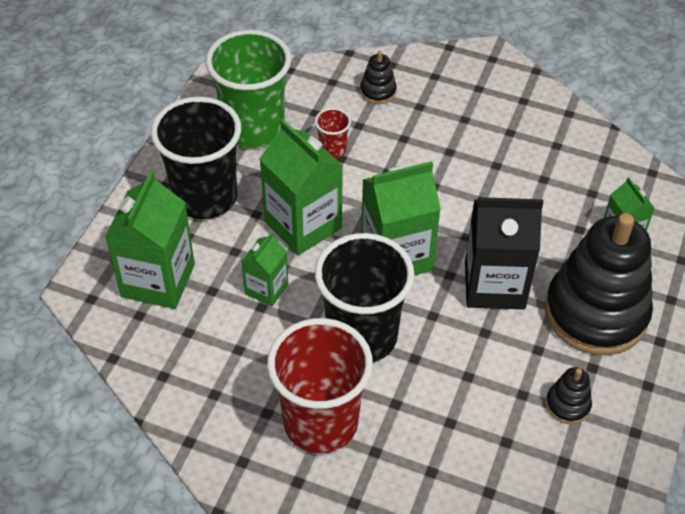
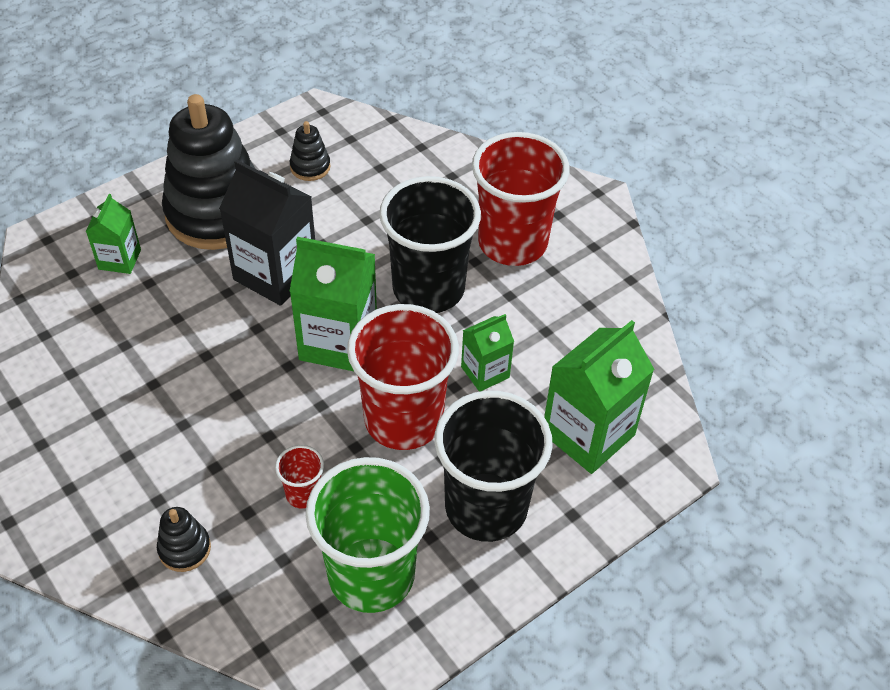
camera: 150 degrees left, 0 degrees up
(303, 225) = (403, 420): green carton -> red cup

